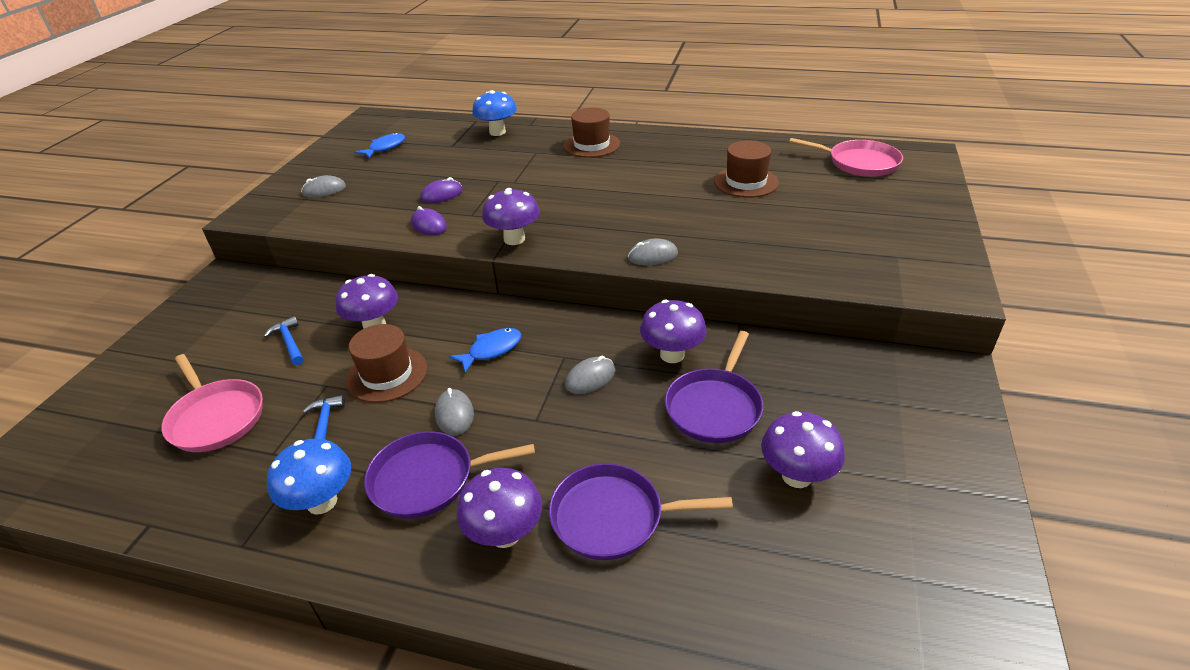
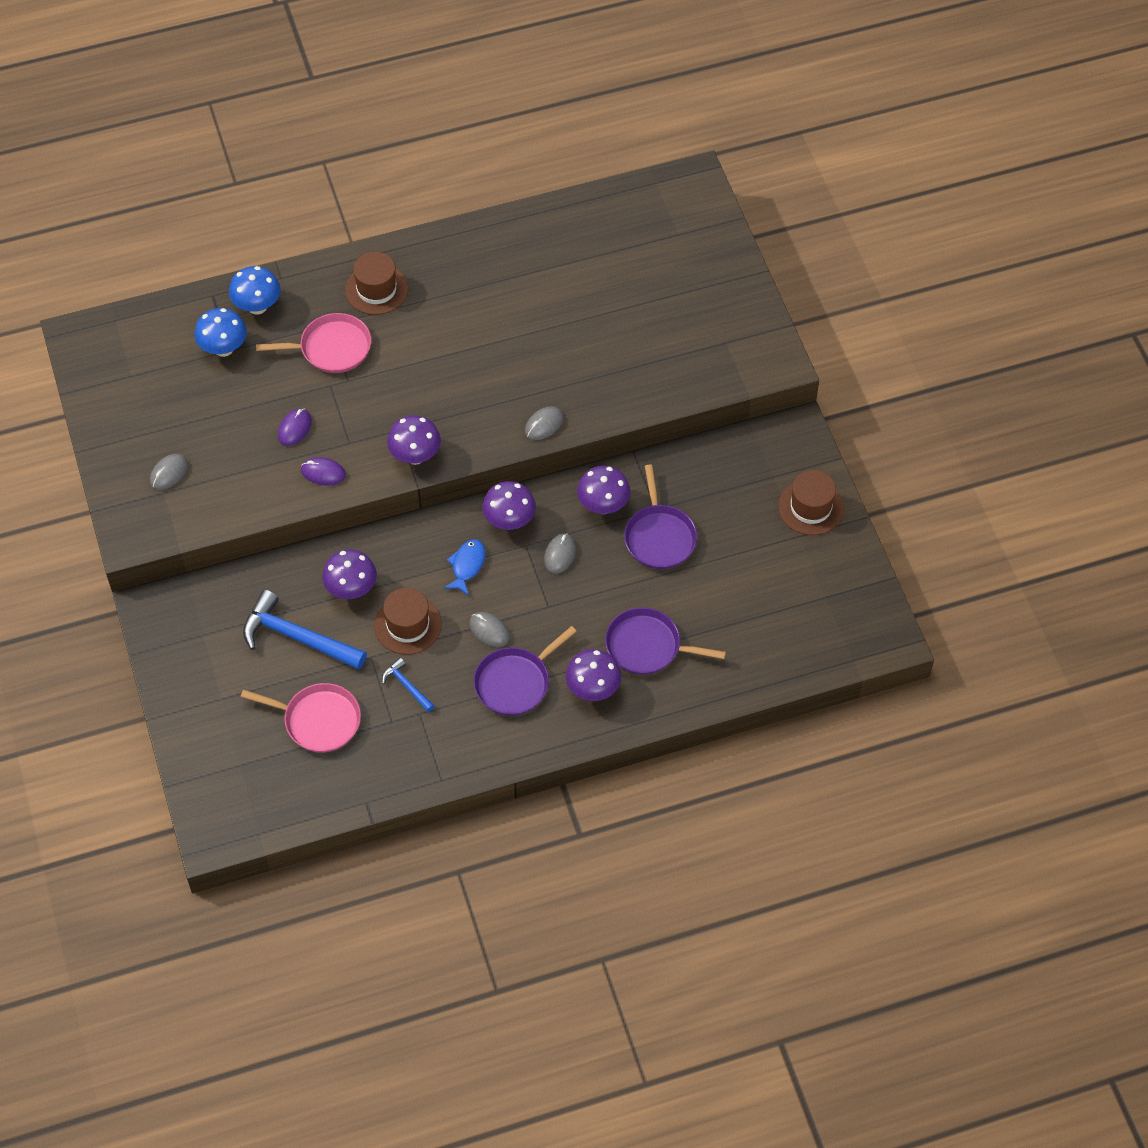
camera: 35 degrees left, 20 degrees up
(289, 342) = (297, 637): blue hammer -> blue hammer, size x2.01
(322, 502) = (462, 731): blue mushroom -> blue mushroom (223, 348)
(385, 148) = (159, 383): blue fish -> none
(613, 517) = (647, 646): purple pan -> purple pan turned 45 degrees clockwise
(746, 182) = (561, 291): brown hat -> brown hat (811, 507)
(796, 476) = (737, 564): purple mushroom -> purple mushroom (509, 521)
(859, 163) = (644, 219): pink pan -> pink pan (331, 348)

